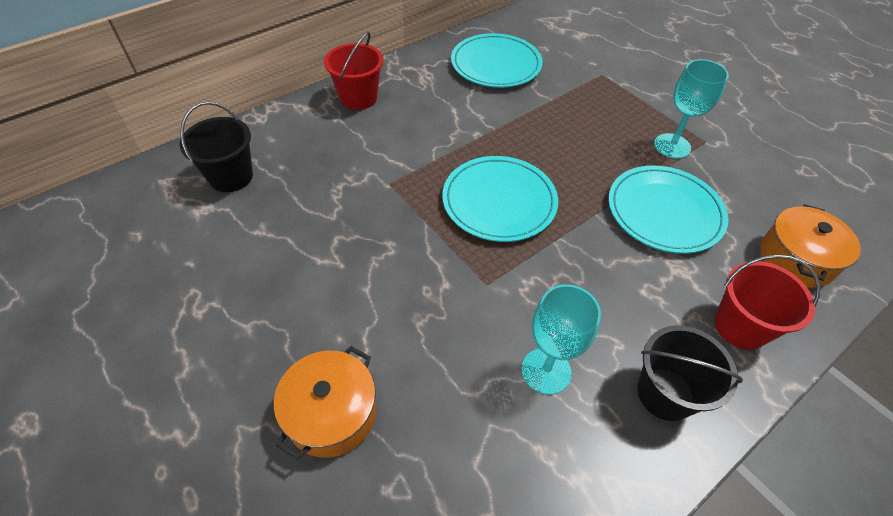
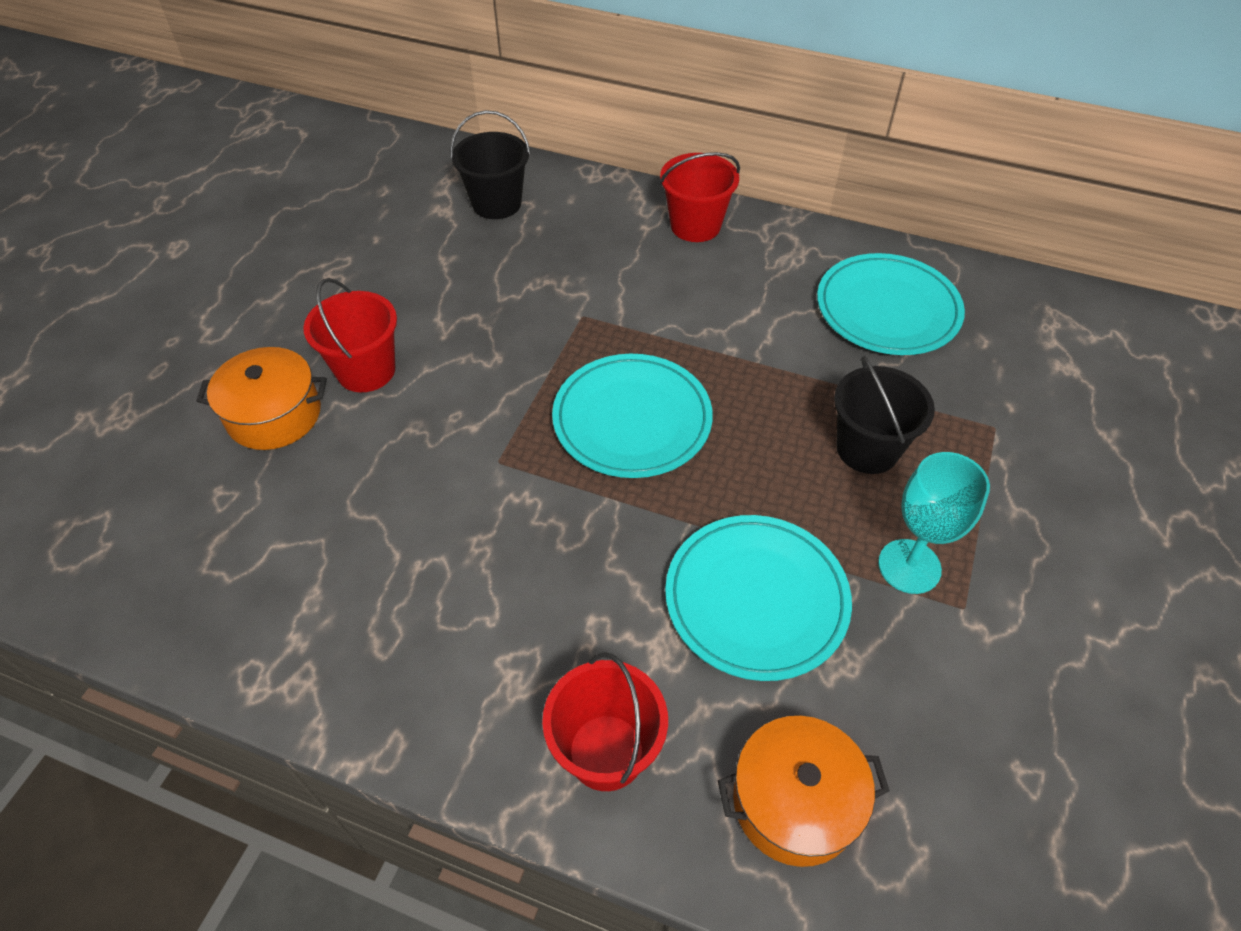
camera: 60 degrees right, 0 degrees up
(335, 328) = (366, 370): none -> red bucket
(546, 371) = (413, 561): turquoise goblet -> none
(665, 394) = (447, 691): black bucket -> black bucket (867, 449)

